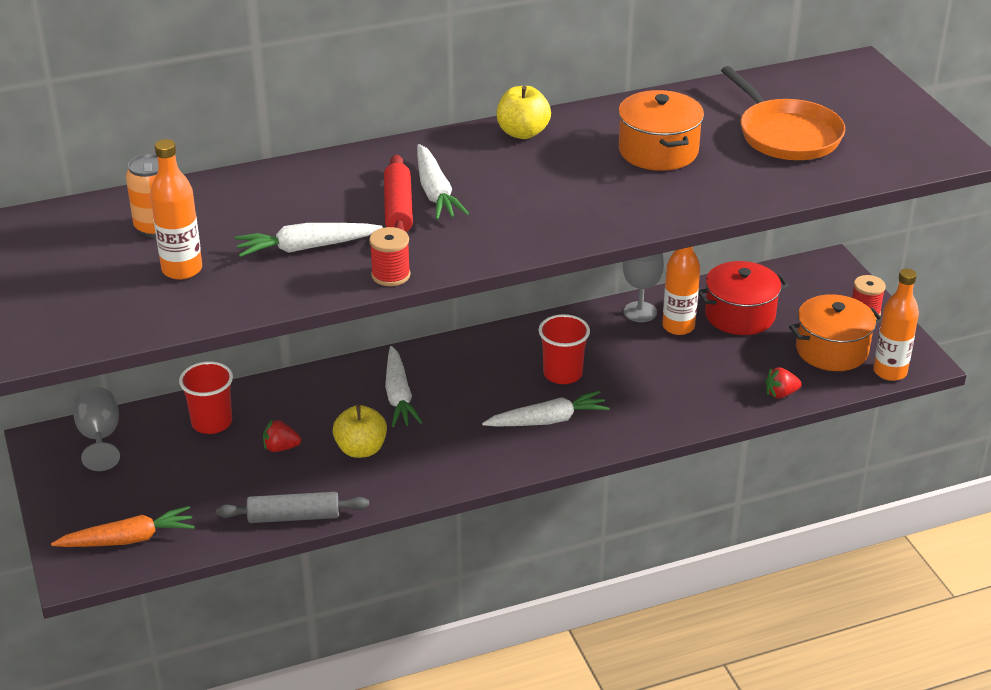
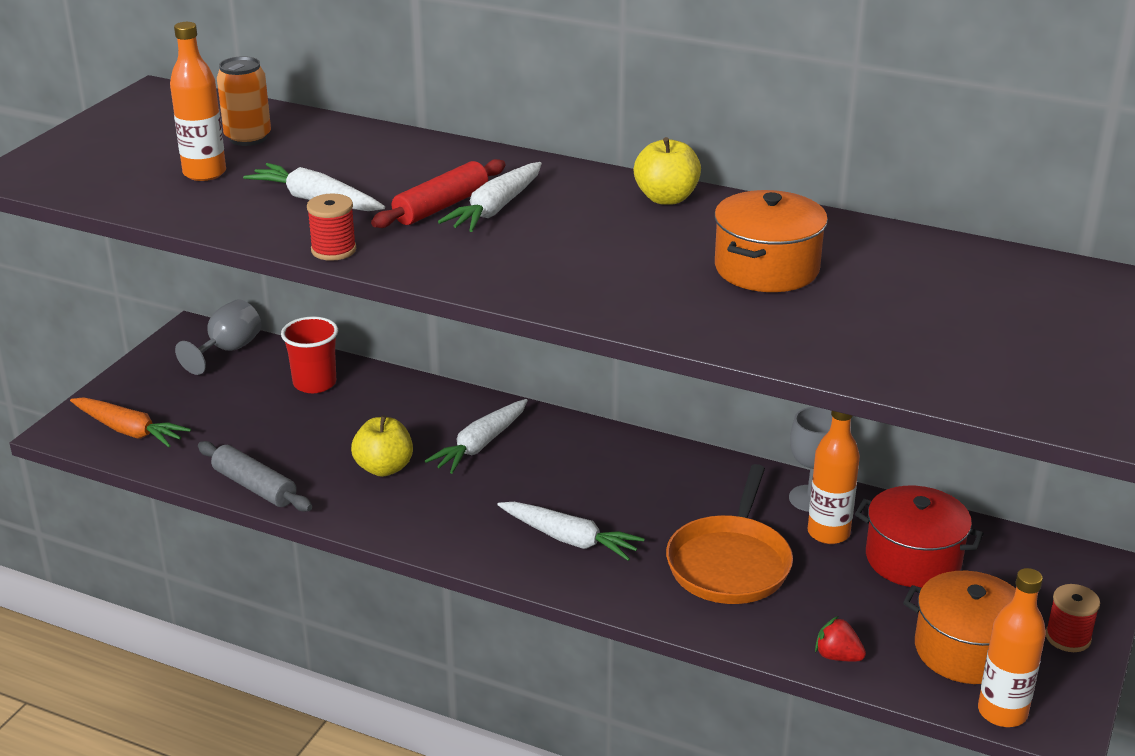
camera: 45 degrees right, 5 degrees down
(281, 448) = (330, 430): red strawberry -> none
(562, 374) = (647, 509): red cup -> none
(786, 135) = (937, 315): orange pan -> orange pan (730, 563)

